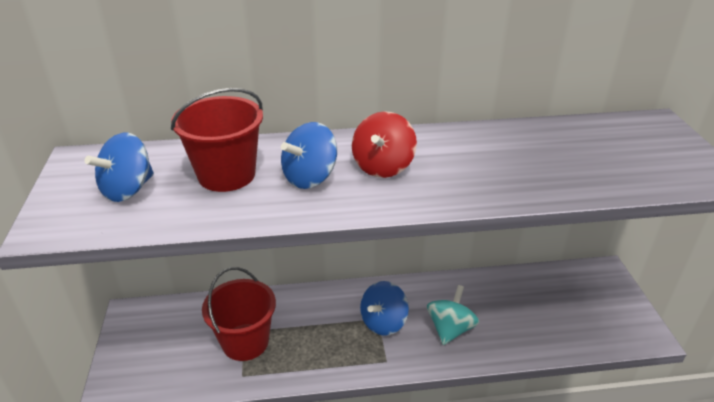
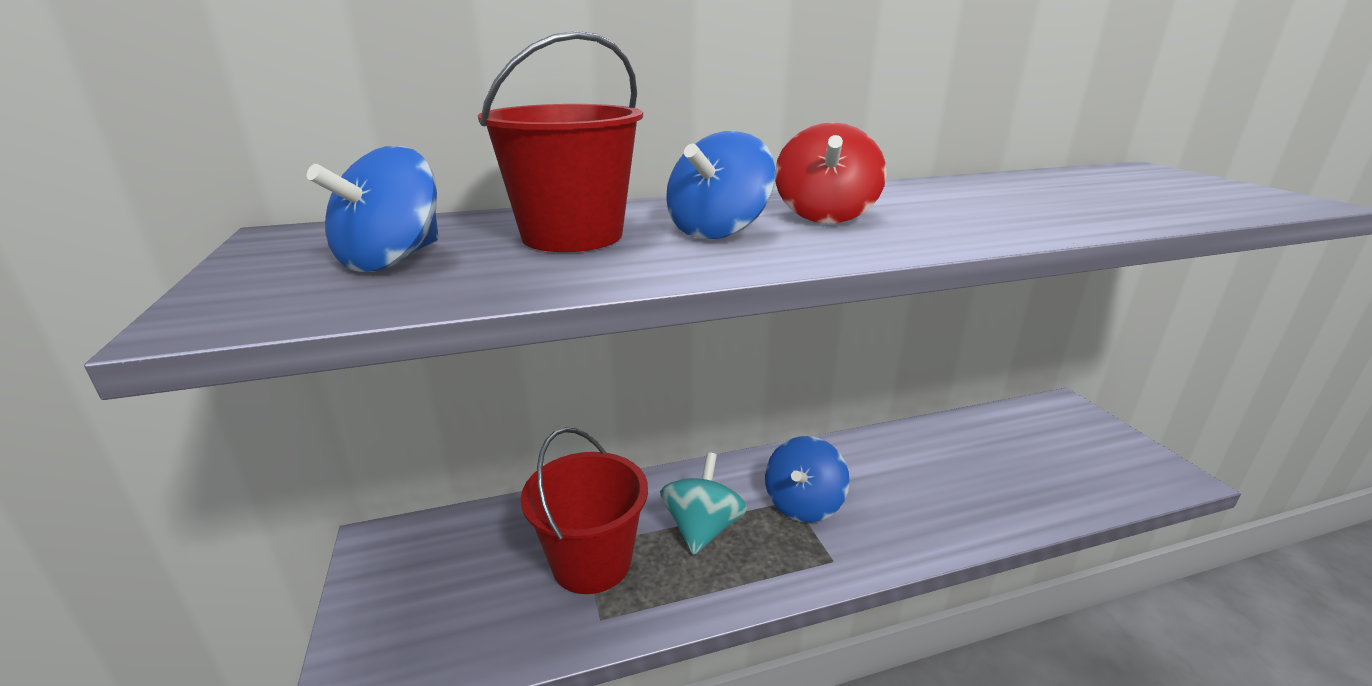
camera: 10 degrees left, 10 degrees down
(450, 329) = (905, 501): turquoise spinning top -> turquoise spinning top (702, 528)

